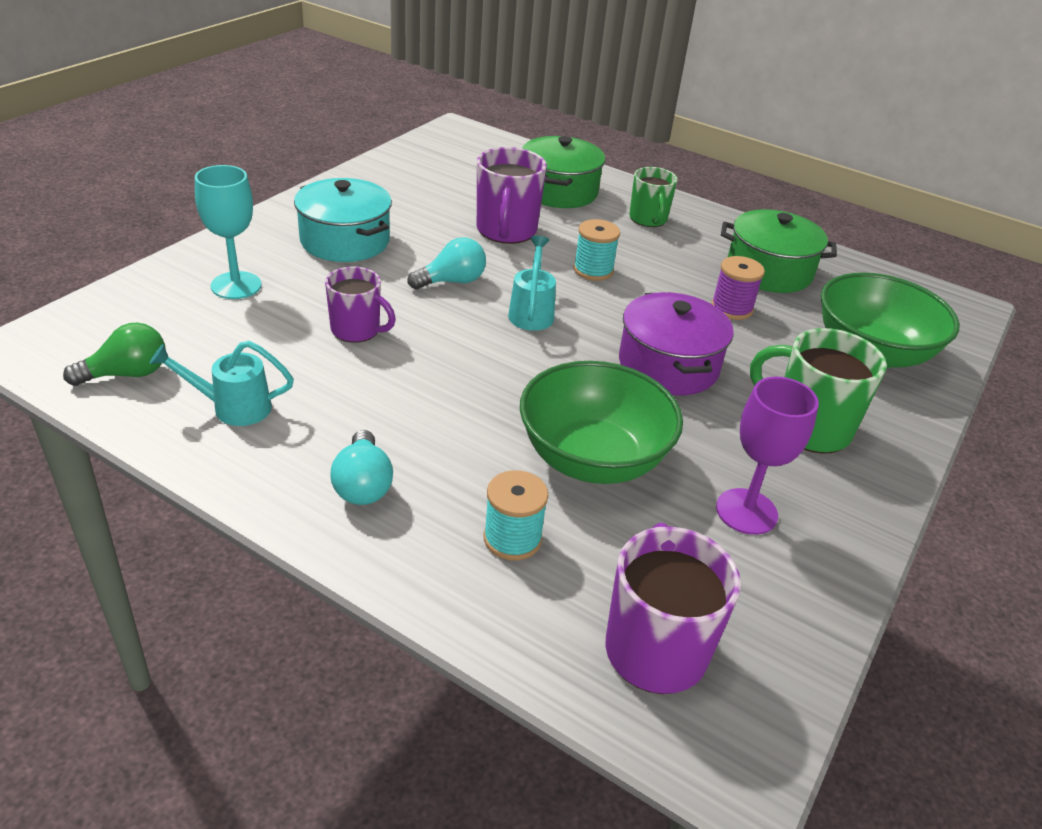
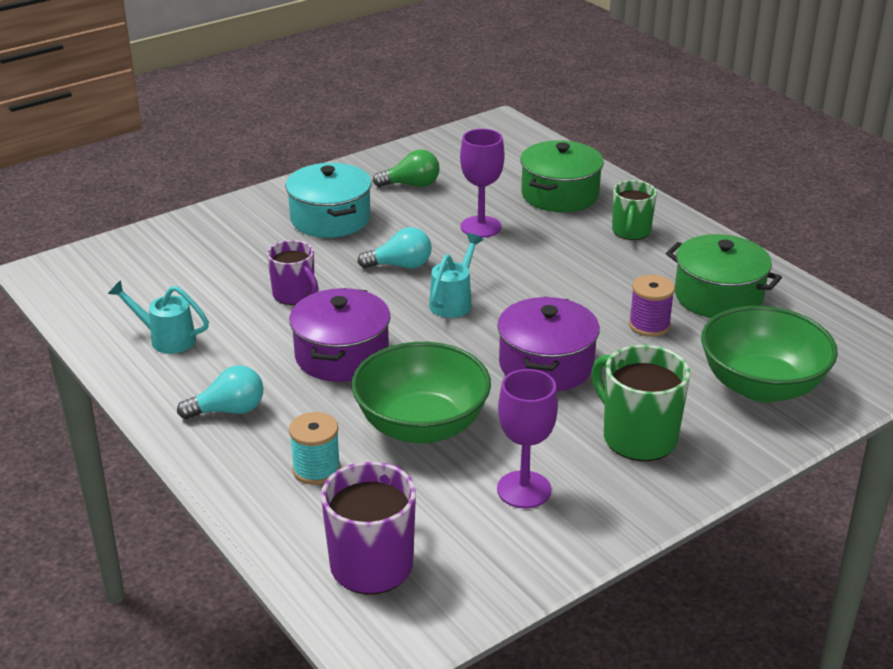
camera: 25 degrees right, 5 degrees down
(127, 374) = (104, 302): green light bulb -> green light bulb (411, 185)
(236, 285) = (220, 245): turquoise goblet -> none
(363, 485) = (229, 410): turquoise light bulb -> turquoise light bulb turned 120 degrees counterclockwise
(453, 392) = (342, 355): none -> purple pot
(506, 231) = (481, 227): purple mug -> purple goblet
(593, 270) = (538, 273): turquoise spool -> none

